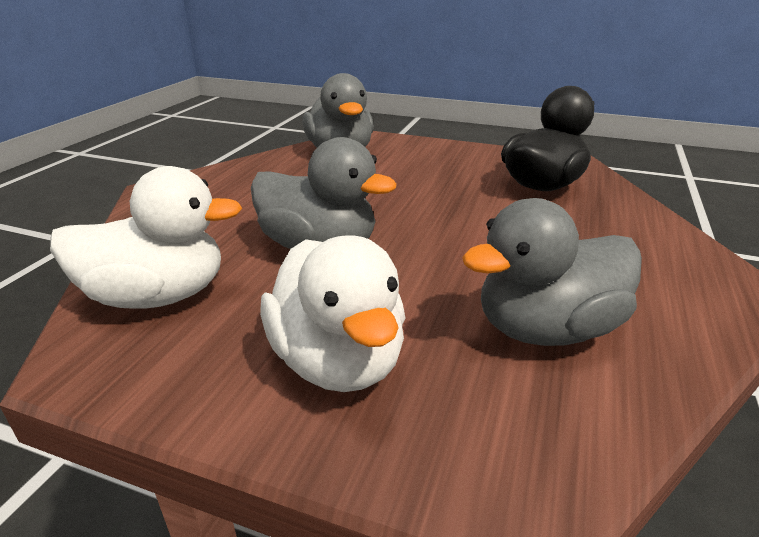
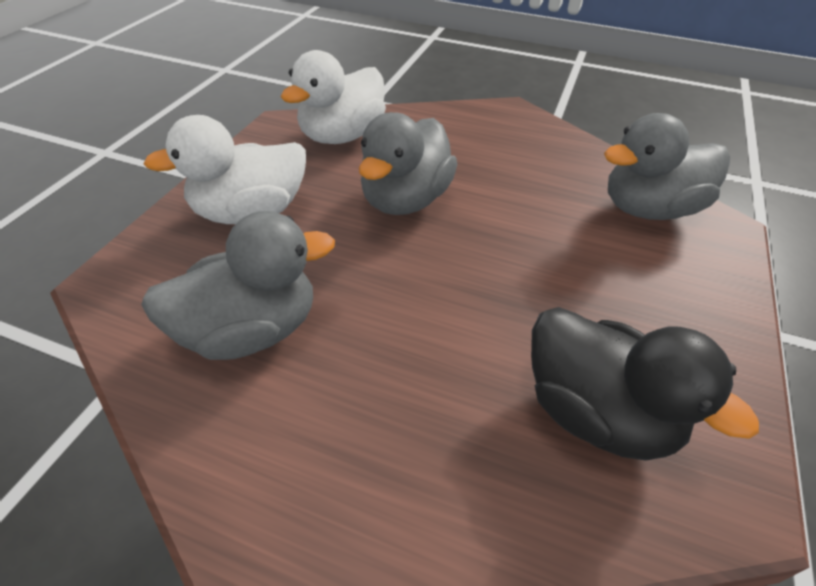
camera: 90 degrees right, 15 degrees up
(158, 296) = (342, 136): white duck -> white duck turned 45 degrees clockwise
(546, 329) = (250, 331): grey duck -> grey duck turned 90 degrees clockwise

